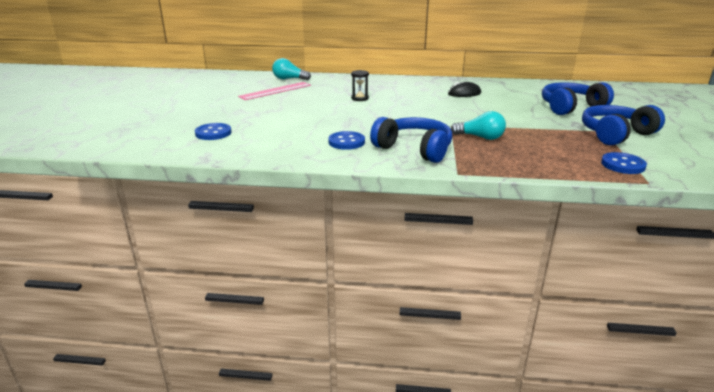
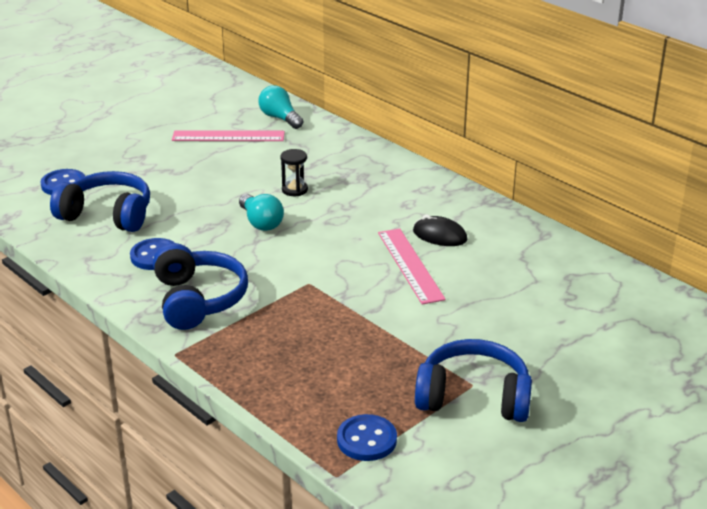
camera: 40 degrees right, 5 degrees up
(478, 105) = (410, 265): none -> pink ruler
(480, 137) = (300, 318): turquoise light bulb -> turquoise light bulb (261, 222)
(571, 107) = (527, 326): blue headphones -> blue headphones (107, 215)

